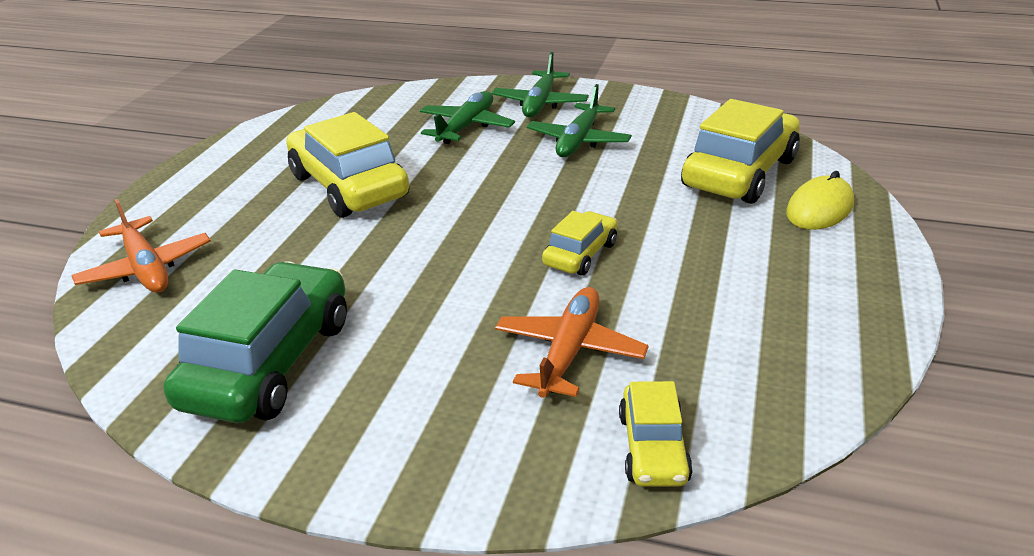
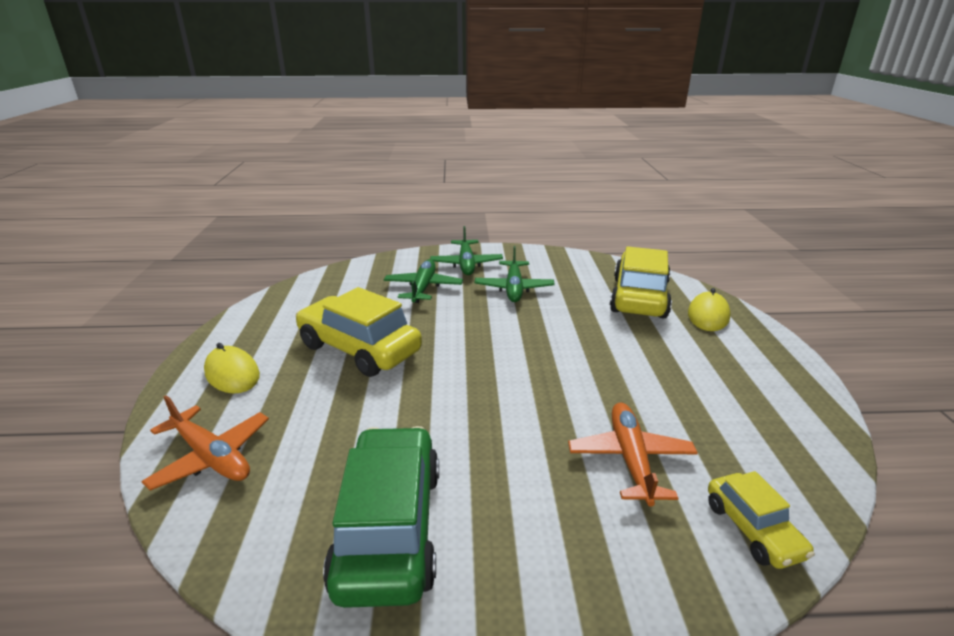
camera: 20 degrees left, 5 degrees down
(206, 193) = (232, 373): none -> yellow mouse
(580, 254) = (579, 375): yellow car -> none

